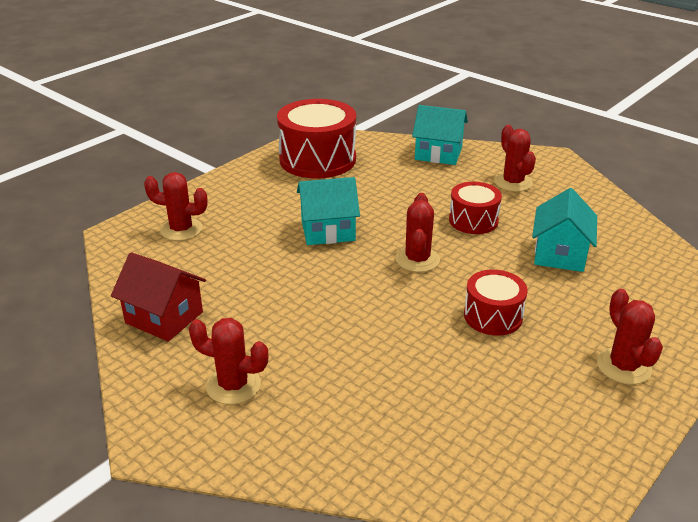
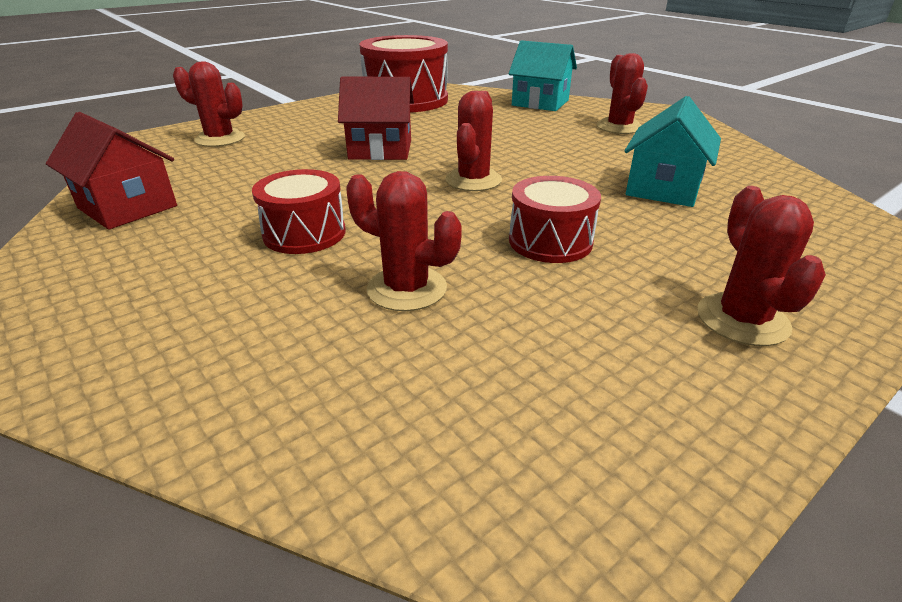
camera: 10 degrees right, 0 degrees up
(233, 385) = (144, 283): red cactus -> red cactus (407, 289)
(328, 230) = (380, 150): turquoise house -> red house
(473, 220) = (559, 153): red drum -> red drum (304, 233)

